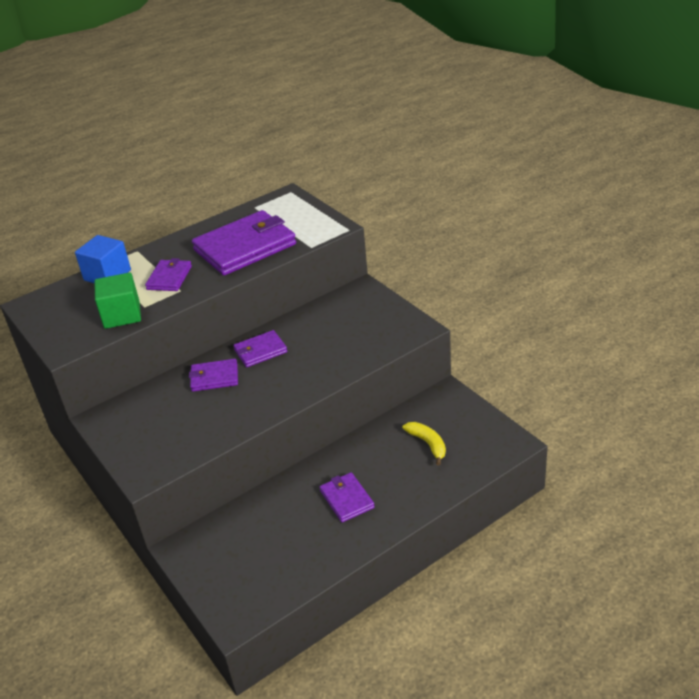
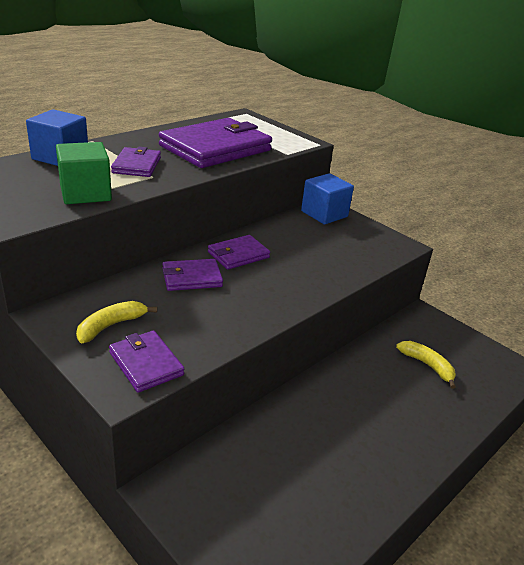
camera: 15 degrees left, 5 degrees down
(142, 425) = (111, 326): none -> yellow banana
(346, 499) = (361, 426): purple wallet -> purple wallet (146, 363)
(357, 297) = (324, 214): none -> blue cube

